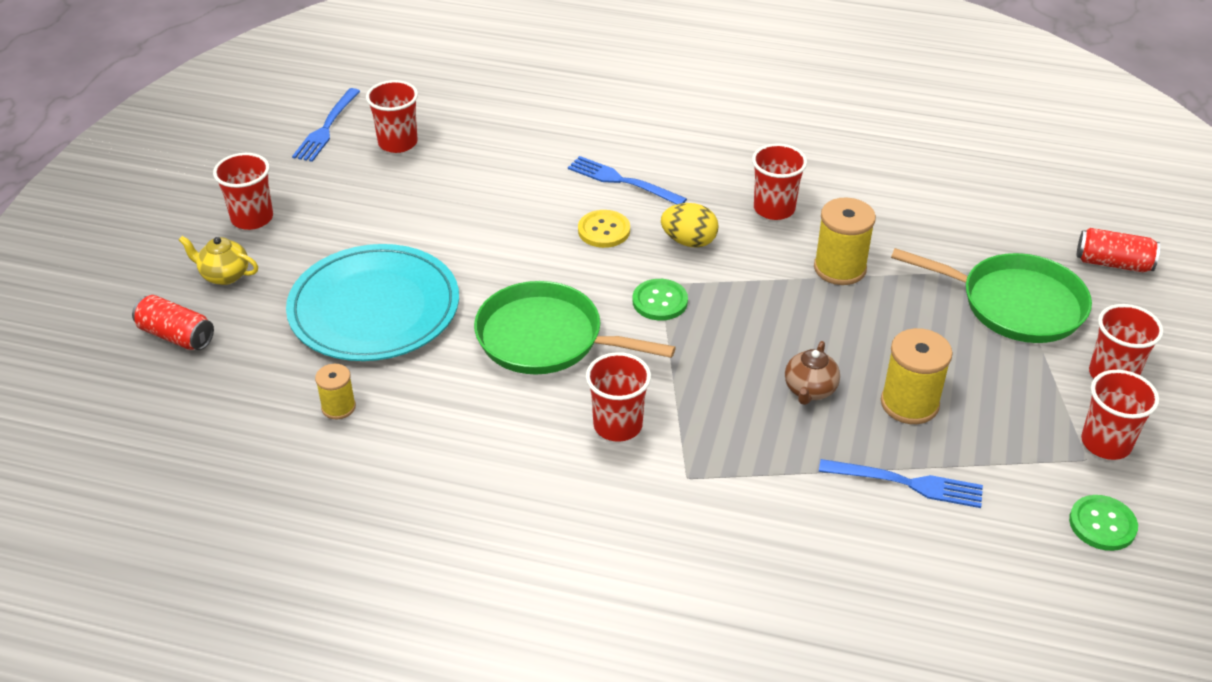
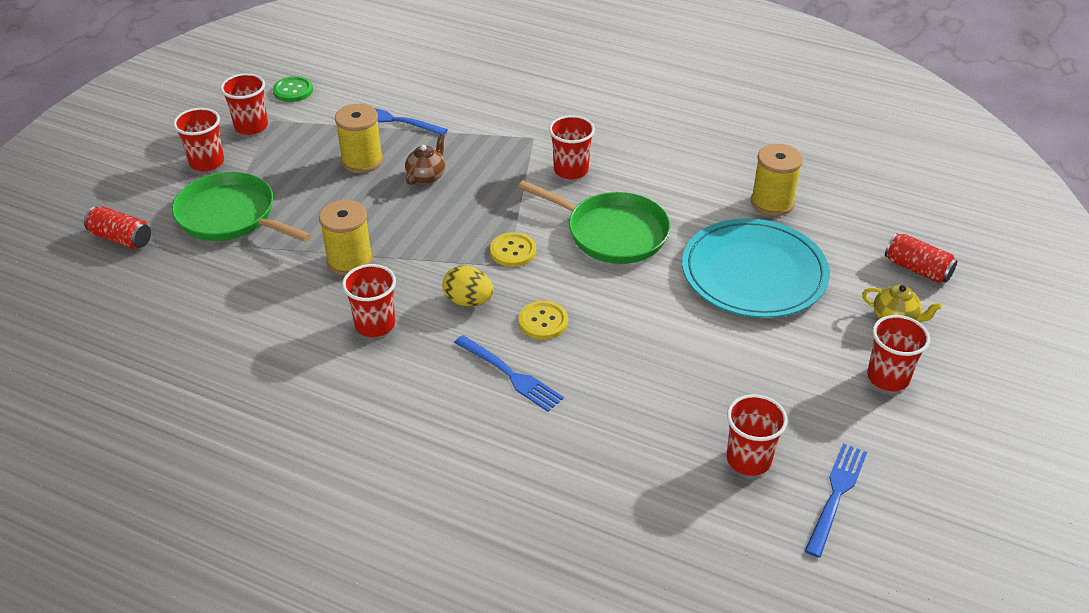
camera: 170 degrees left, 0 degrees up
(338, 407) = (772, 203): yellow spool -> yellow spool, size x1.71
(660, 301) = (513, 251): green button -> yellow button

